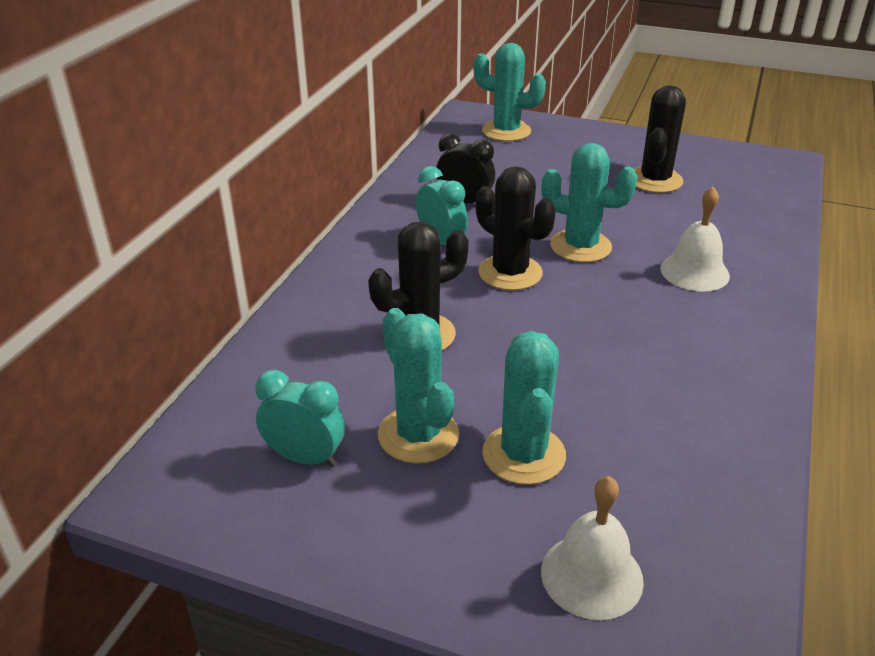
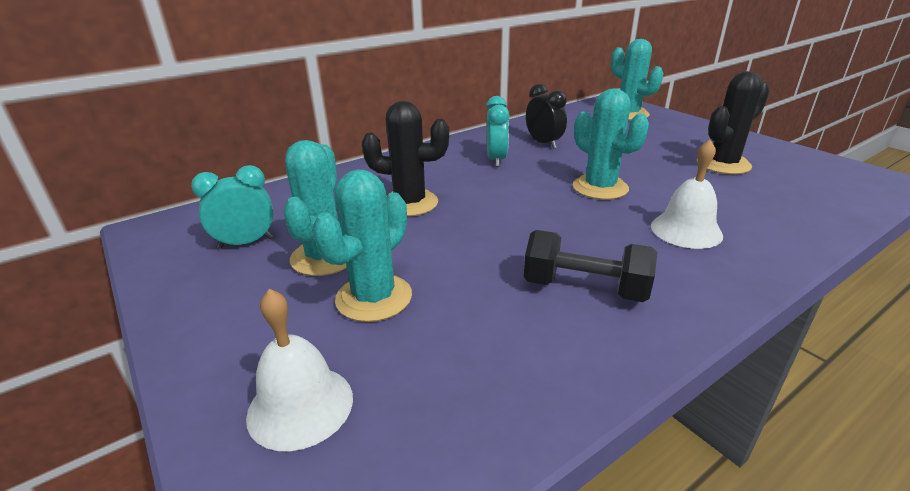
camera: 35 degrees right, 5 degrees down
(305, 458) = (245, 243): turquoise clock -> turquoise clock turned 75 degrees counterclockwise
(510, 273) = (521, 188): black cactus -> none
(678, 365) = (584, 288): none -> black dumbbell

